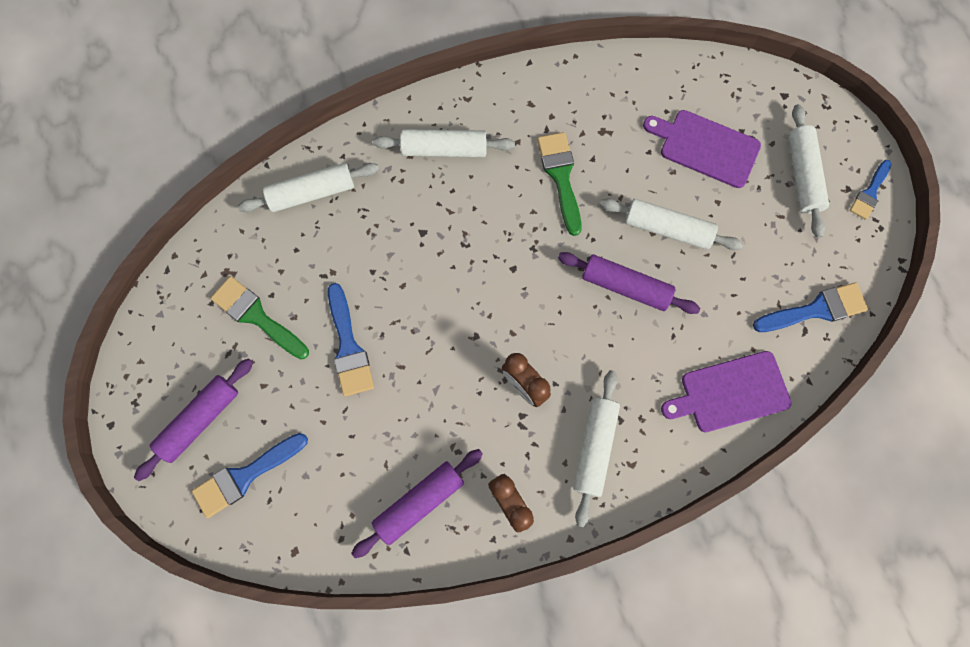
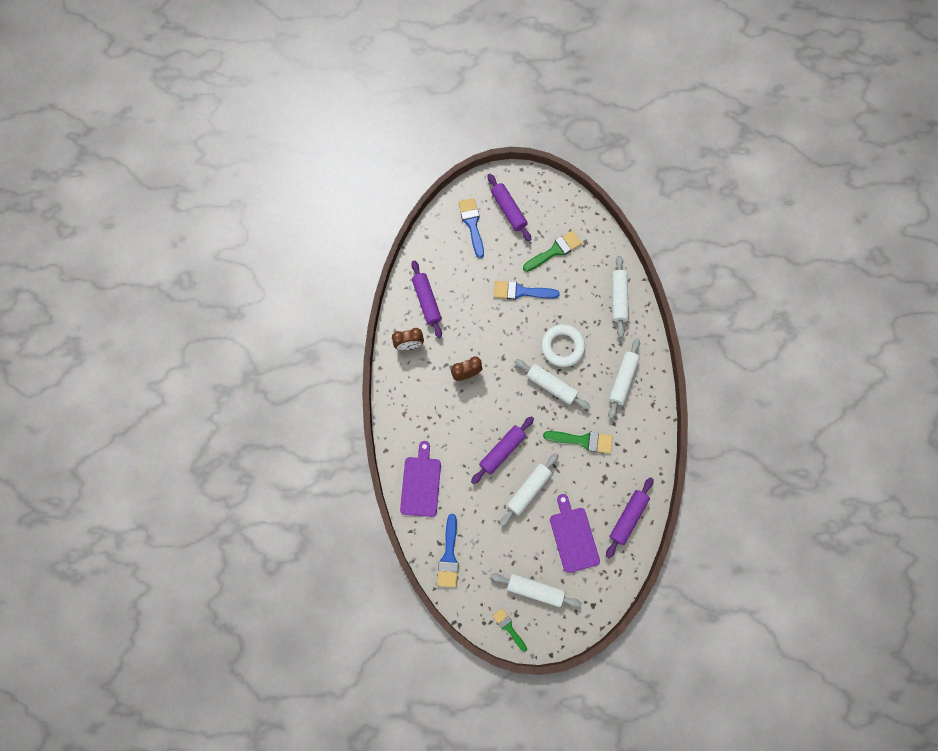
camera: 110 degrees right, 0 degrees up
(422, 251) = (562, 347): none -> white ring
(594, 448) = (420, 398): white rolling pin -> white rolling pin (551, 386)
(646, 85) = (628, 517): none -> purple rolling pin
(705, 147) = (573, 537): purple cutting board -> purple cutting board turned 60 degrees counterclockwise
(869, 193) = (508, 627): blue brush -> green brush

